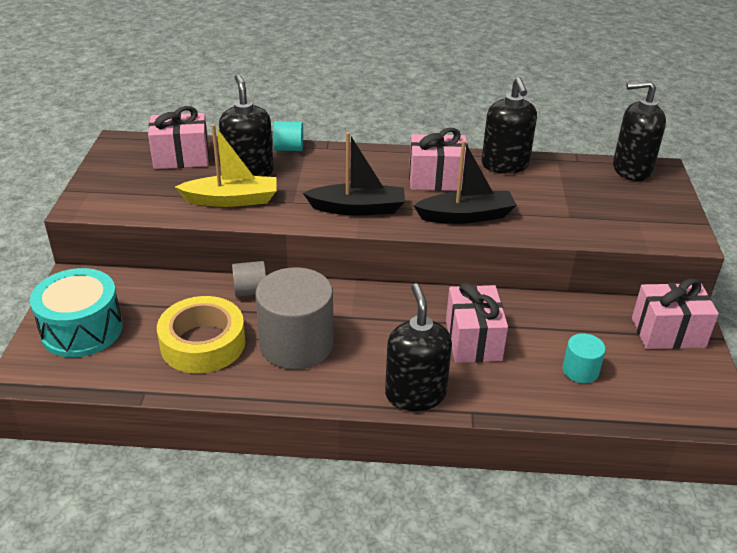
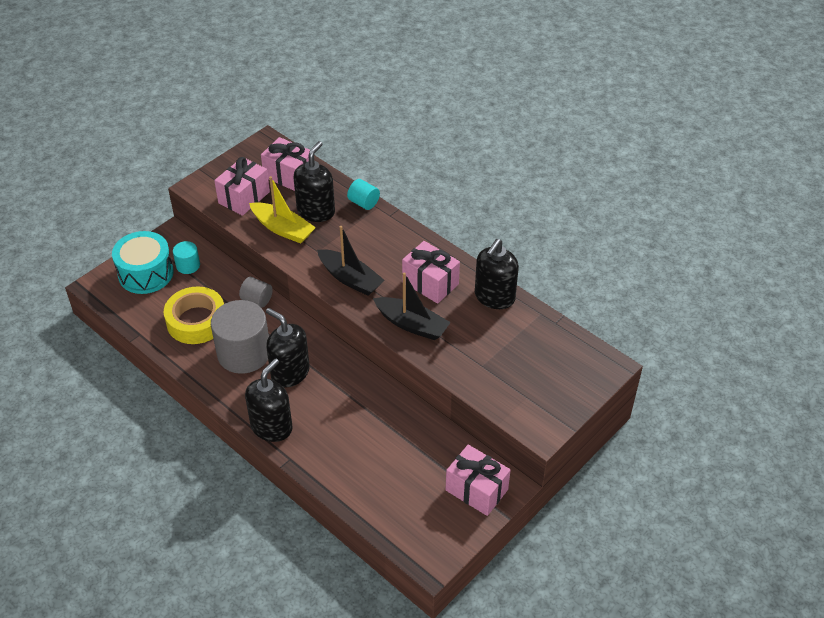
camera: 40 degrees right, 10 degrees up
(473, 340) = (346, 415): pink gift -> pink gift (244, 197)
(580, 370) = (384, 476): turquoise cylinder -> turquoise cylinder (188, 265)
(631, 170) = (585, 353): black soap dispenser -> black soap dispenser (290, 373)

